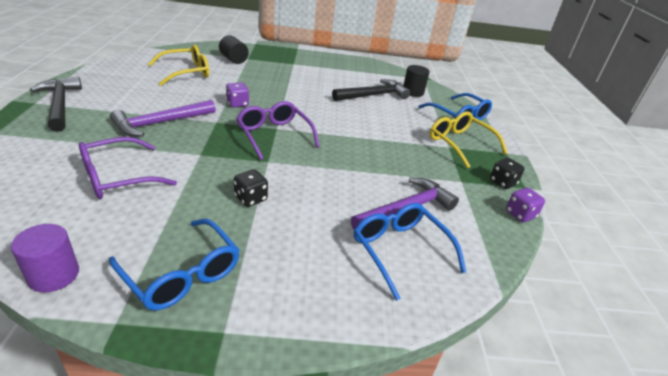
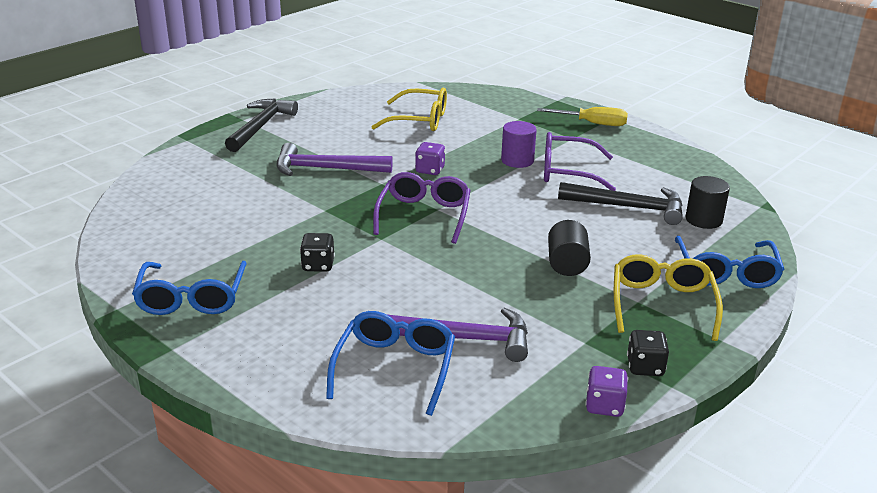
camera: 45 degrees right, 5 degrees down
(54, 275) = (115, 261): purple cylinder -> purple cylinder (517, 160)
(117, 177) = (232, 207): purple glasses -> purple glasses (567, 172)
(233, 59) = (497, 116): black cylinder -> black cylinder (567, 264)
(292, 53) = (592, 123): none -> yellow screwdriver

